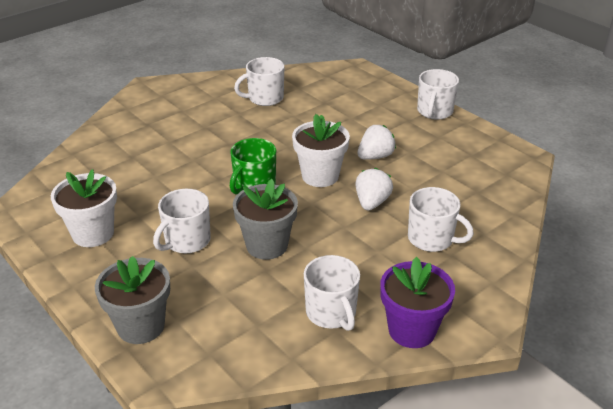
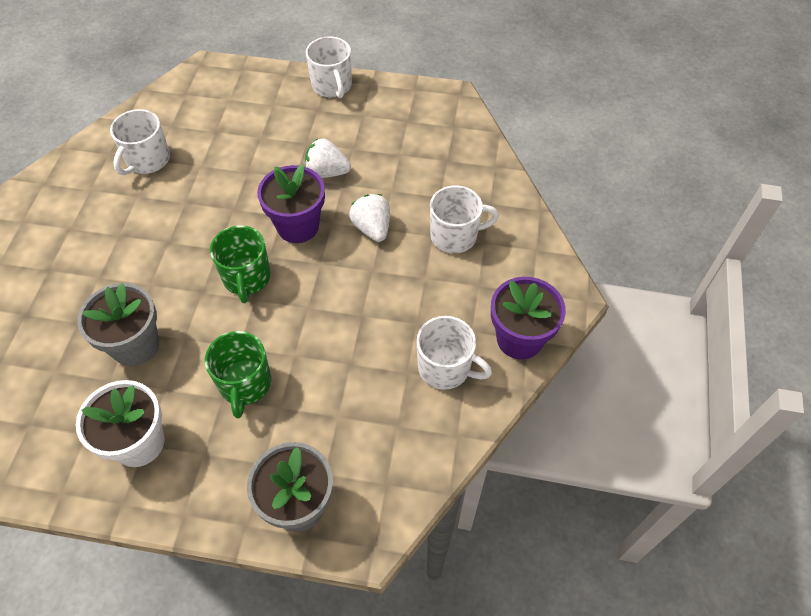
camera: 40 degrees left, 20 degrees up
(186, 241) = (245, 384): white mug -> green mug
(267, 245) = (325, 337): grey flower pot -> grey flower pot (136, 345)
(320, 176) = (298, 226): white flower pot -> purple flower pot
(375, 156) = (327, 172): white strawberry -> white strawberry turned 90 degrees counterclockwise

